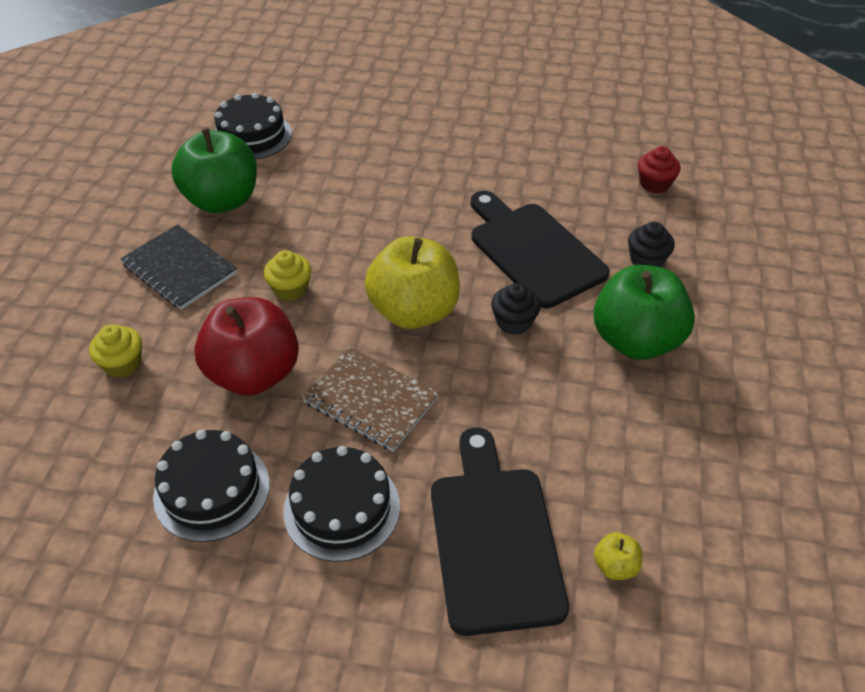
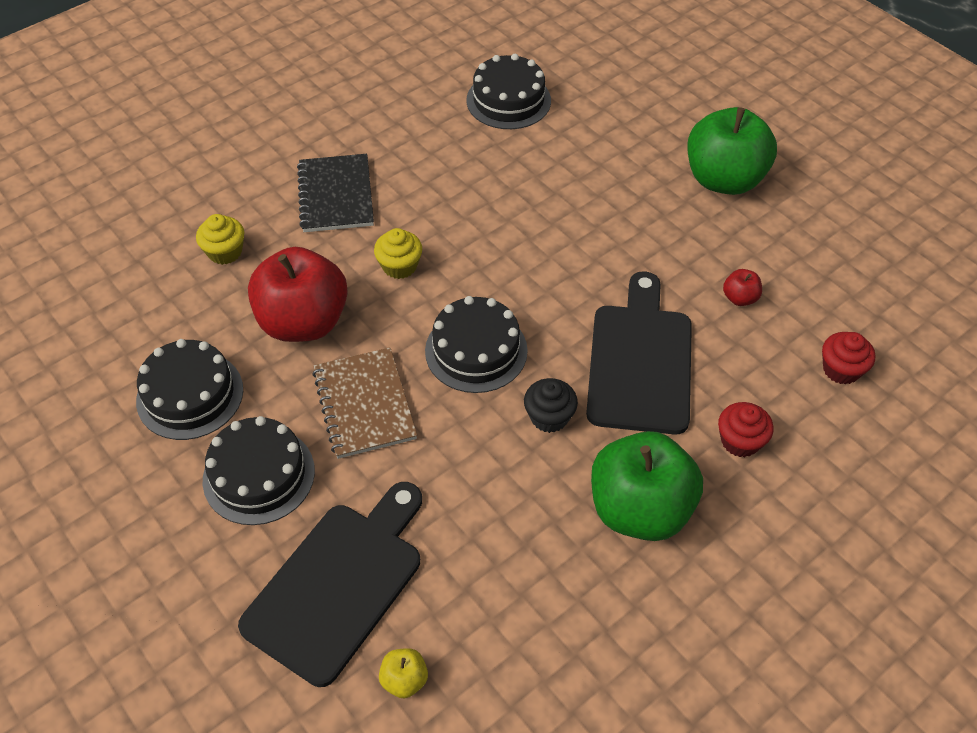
camera: 40 degrees right, 5 degrees up
(222, 200) = (425, 151): green apple -> green apple (724, 179)
(414, 311) = (476, 350): yellow apple -> black cake
(550, 177) = (739, 298): none -> red apple
(646, 260) = (740, 441): black cupcake -> red cupcake

